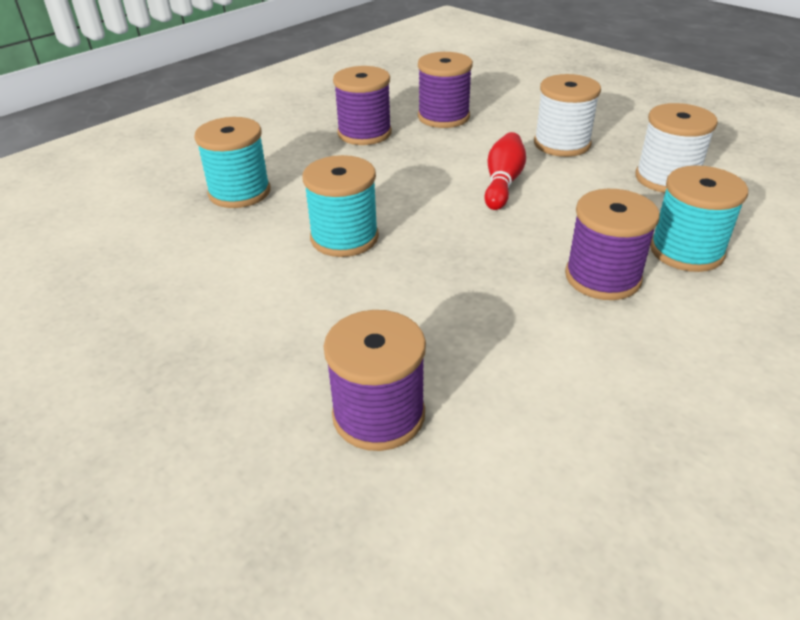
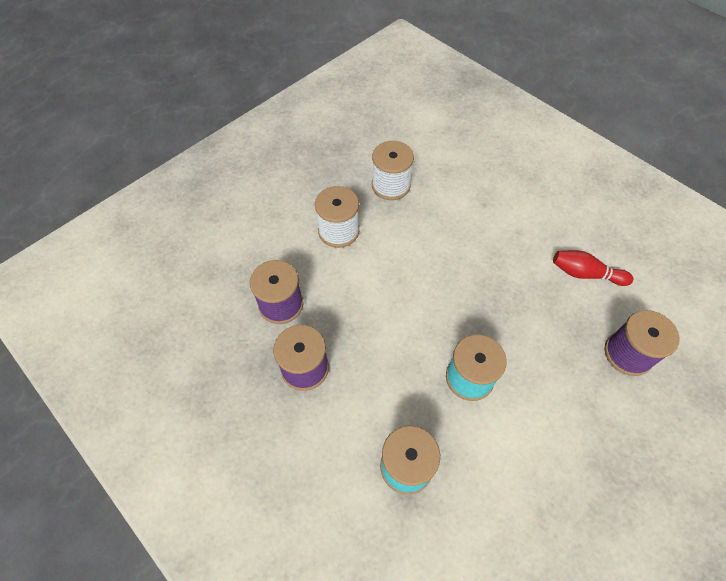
camera: 90 degrees left, 20 degrees up
(503, 183) = (394, 274): red bowling pin -> red bowling pin (585, 274)
(602, 277) = (500, 239): purple spool -> none
(686, 251) = (471, 196): turquoise spool -> none

